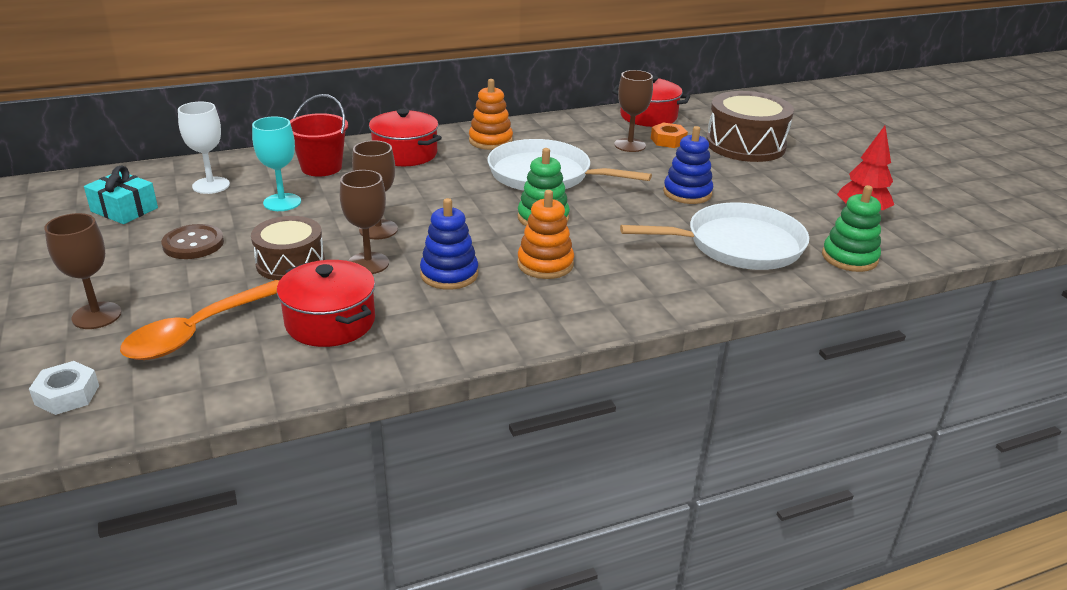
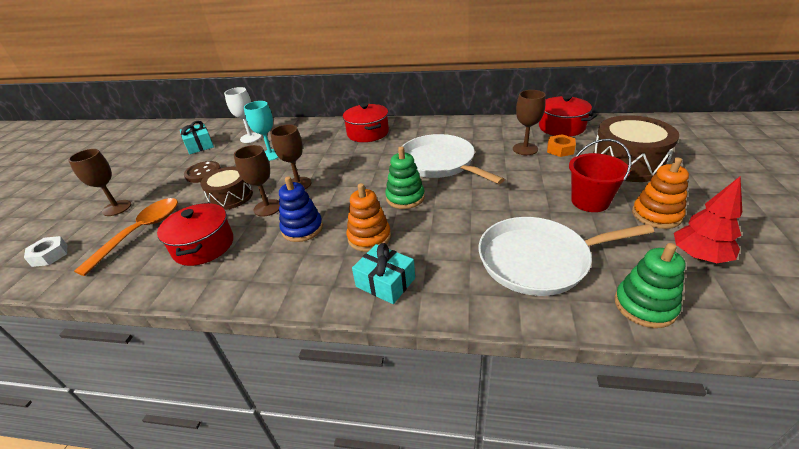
camera: 35 degrees right, 5 degrees up
(197, 331) = (141, 232): orange spoon -> orange spoon turned 135 degrees clockwise
(321, 167) = (314, 135): red bucket -> red bucket (590, 201)
(490, 141) = (428, 131): orange stacking toy -> orange stacking toy (656, 215)
(610, 298) = (385, 282): none -> turquoise gift
(687, 193) = (535, 199): blue stacking toy -> none
(738, 245) = (538, 260): white pan -> white pan turned 150 degrees clockwise

